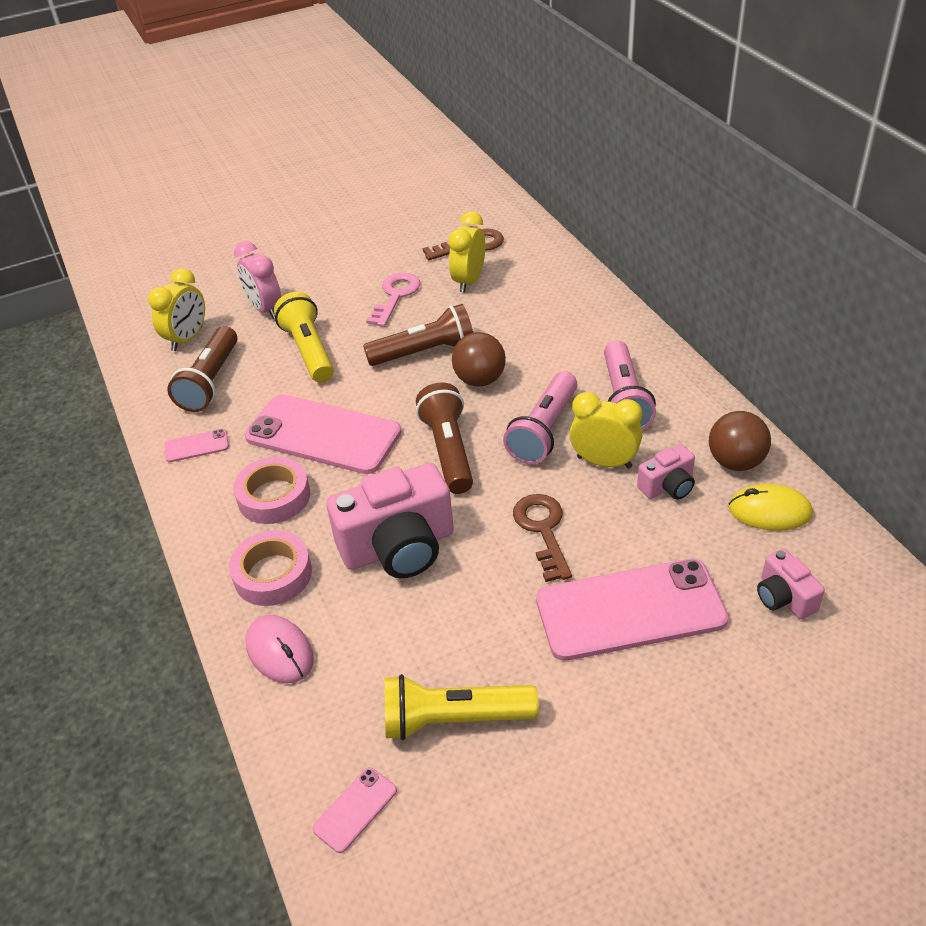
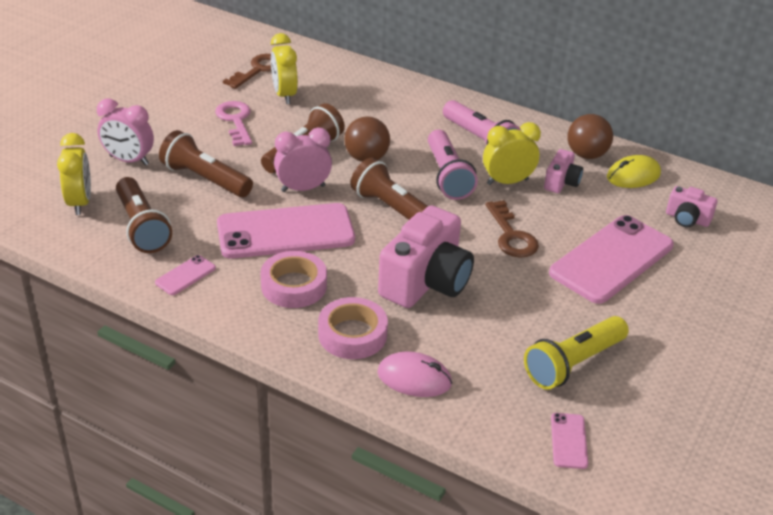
camera: 40 degrees left, 5 degrees down
(309, 351) = (205, 179): yellow flashlight -> brown flashlight
(385, 393) = (303, 188): none -> pink clock
(543, 530) = (511, 235): brown key -> brown key turned 150 degrees counterclockwise

